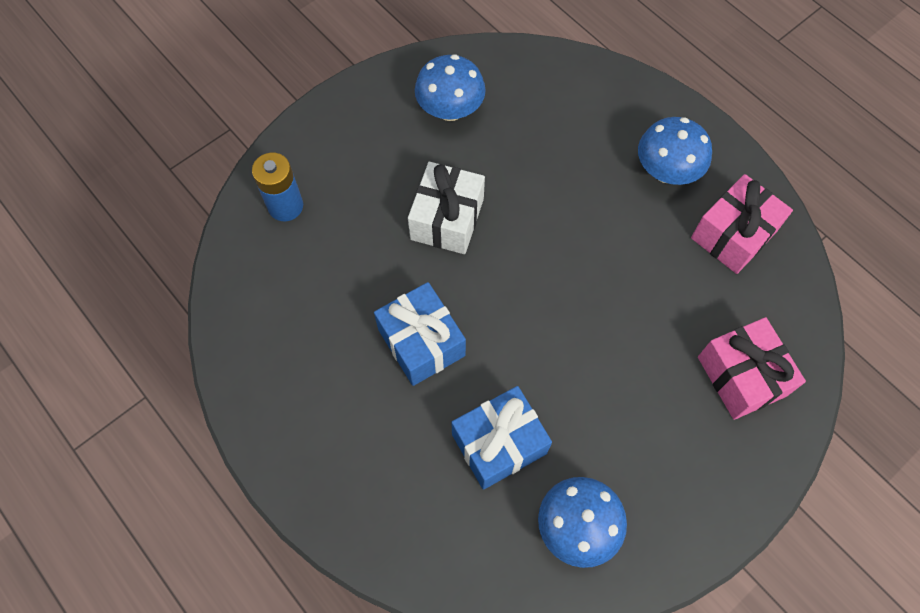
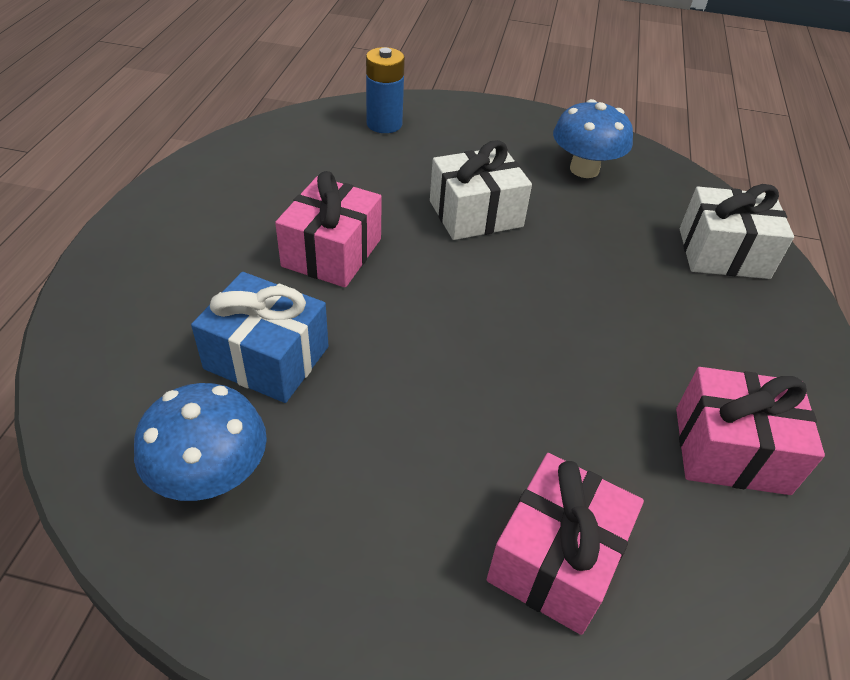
camera: 50 degrees right, 20 degrees down
(421, 342) = (332, 252): blue gift -> pink gift
(593, 100) = (723, 253): none -> white gift
(666, 171) = (726, 347): blue mushroom -> none

